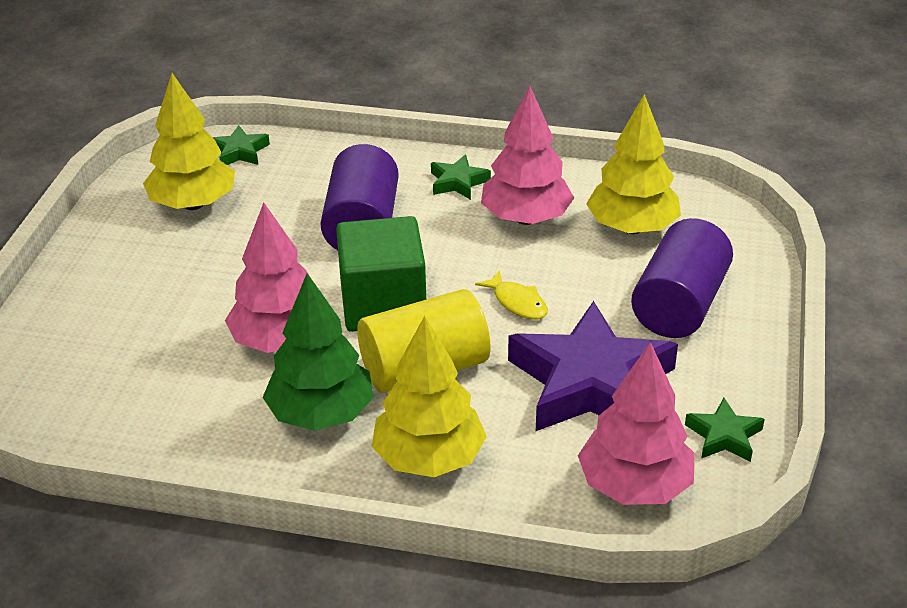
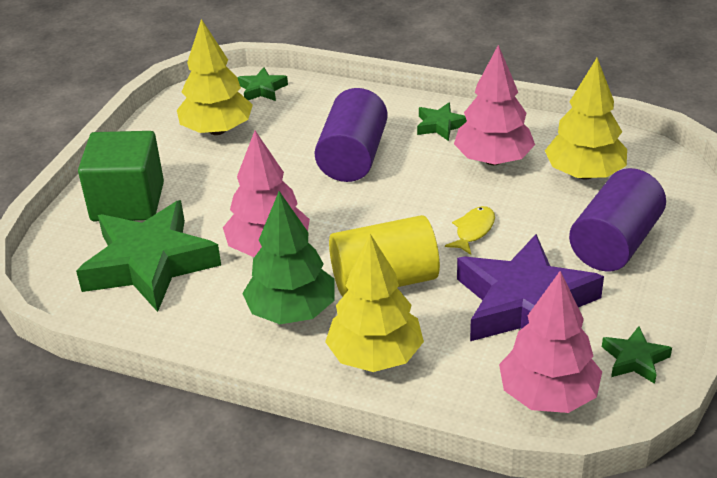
camera: 10 degrees right, 0 degrees up
(138, 371) = (149, 264): none -> green star
(383, 304) = (359, 224): green cube -> green cube (128, 202)
(517, 302) = (473, 231): yellow fish -> yellow fish turned 120 degrees counterclockwise

